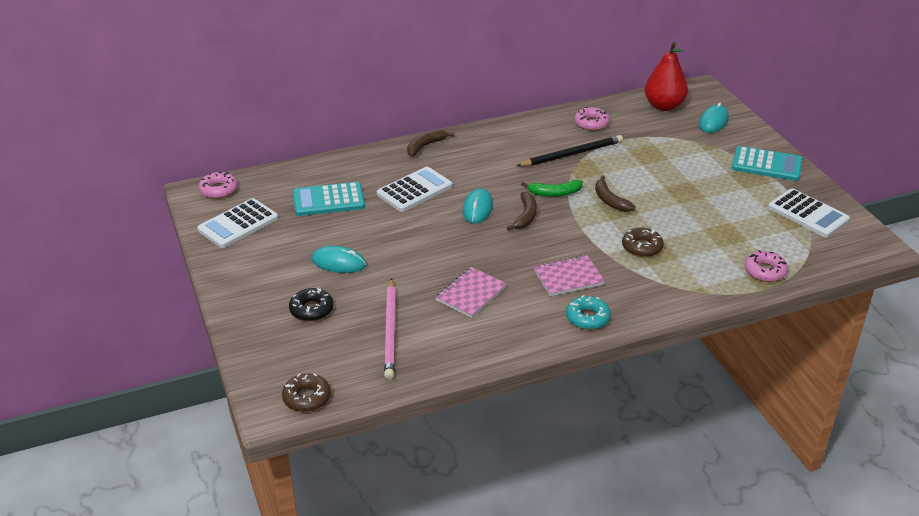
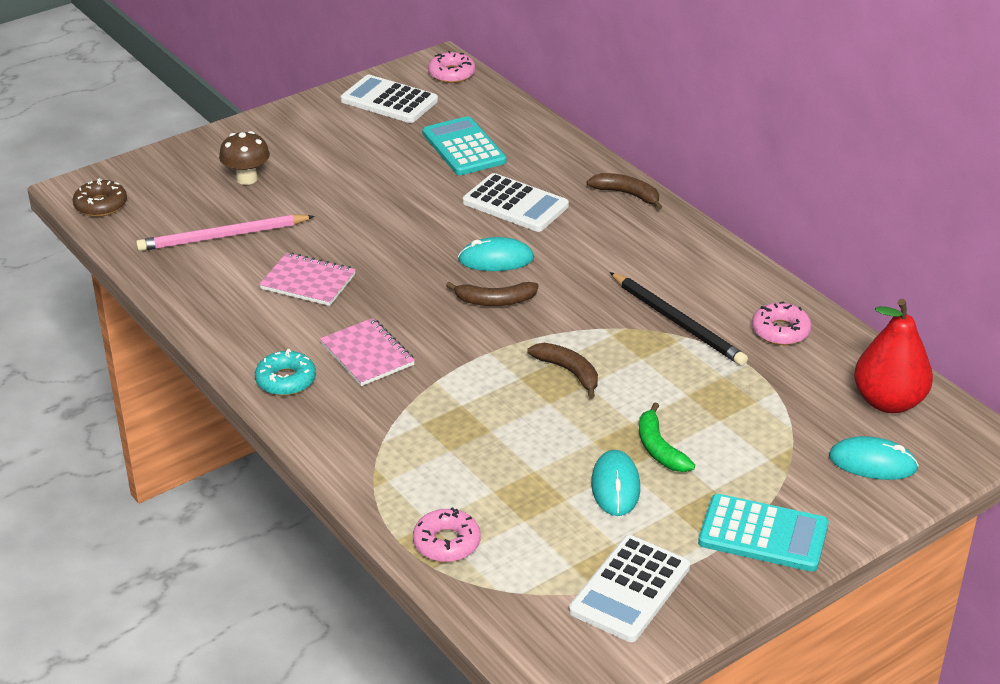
camera: 75 degrees right, 0 degrees up
(311, 309) = (247, 178): black donut -> brown mushroom
(338, 263) = (339, 179): turquoise mouse -> turquoise mouse (615, 486)
(554, 193) = (564, 319): green banana -> green banana (659, 448)
(610, 201) = (569, 372): brown banana -> brown banana turned 90 degrees clockwise
(642, 247) = (462, 413): brown donut -> none
(766, 165) = (763, 534): turquoise calculator -> turquoise calculator turned 75 degrees counterclockwise

